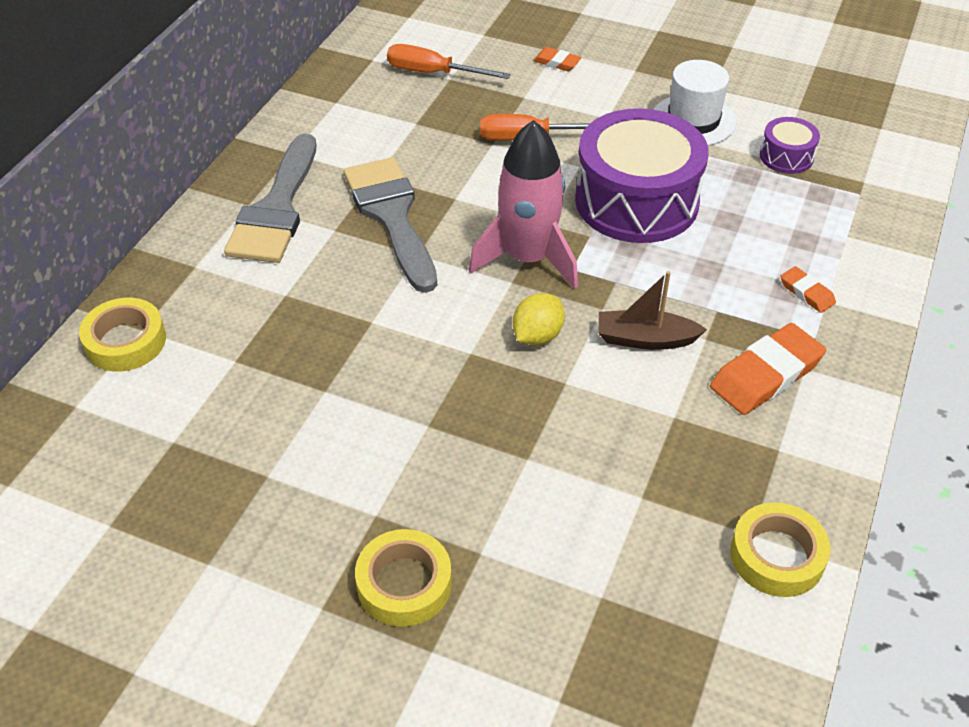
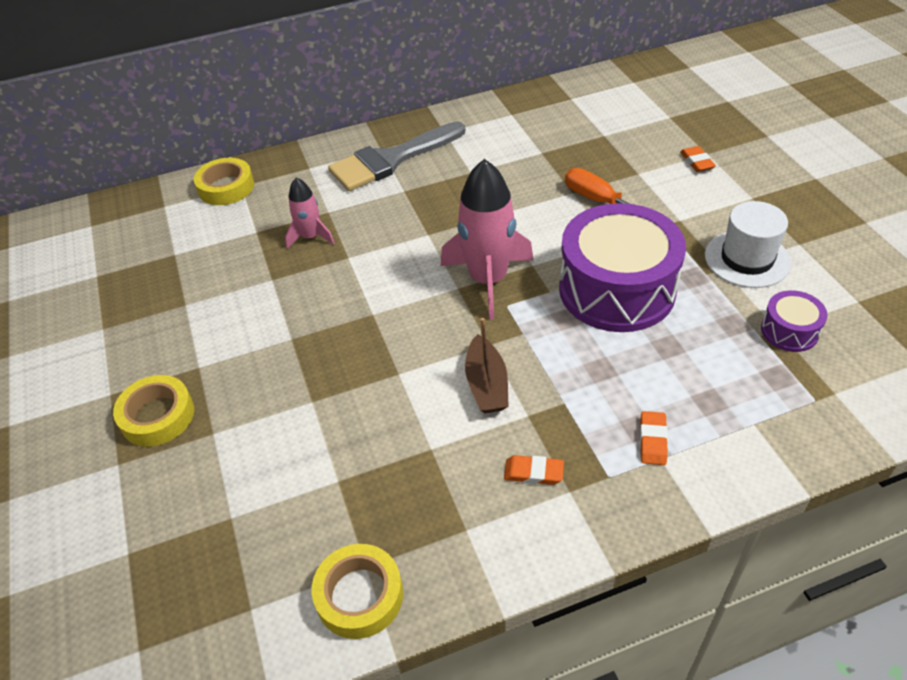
camera: 50 degrees right, 0 degrees up
(304, 328) = (310, 237): none -> pink rocket
(392, 216) = (446, 202): grey brush -> none
(433, 73) = (598, 126): orange screwdriver -> none
(537, 336) = (424, 332): yellow lemon -> none
(645, 339) = (486, 384): brown boat -> brown boat turned 150 degrees counterclockwise
(766, 374) = (533, 472): orange eraser -> orange eraser, size x0.52

